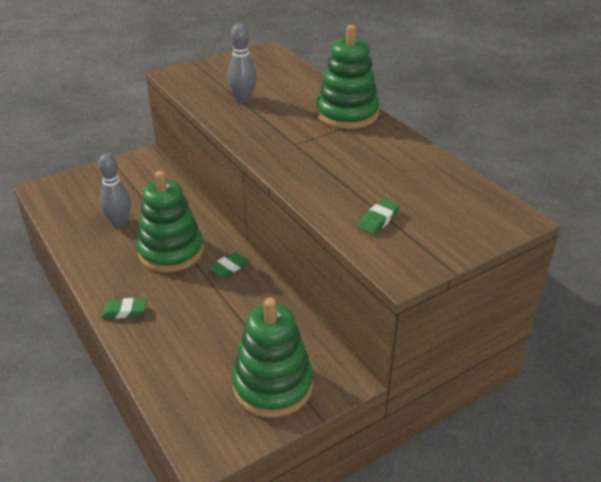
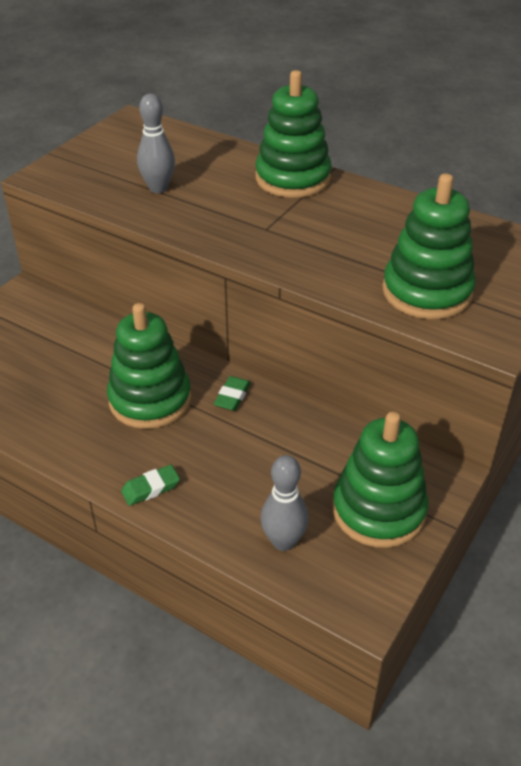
camera: 25 degrees left, 5 degrees up
(119, 222) = (56, 383): grey bowling pin -> grey bowling pin (283, 541)
(378, 220) = (427, 292): green eraser -> green stacking toy

